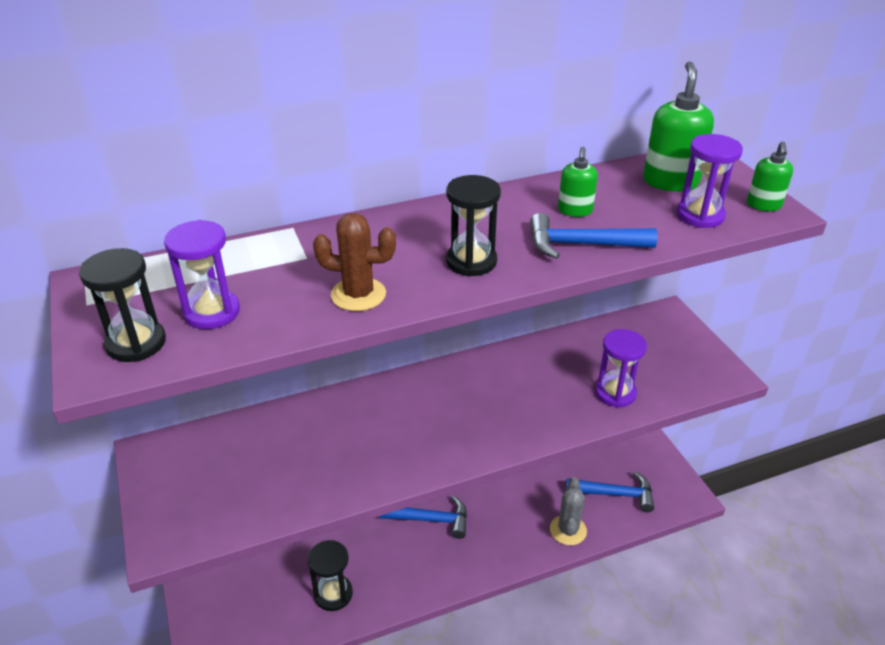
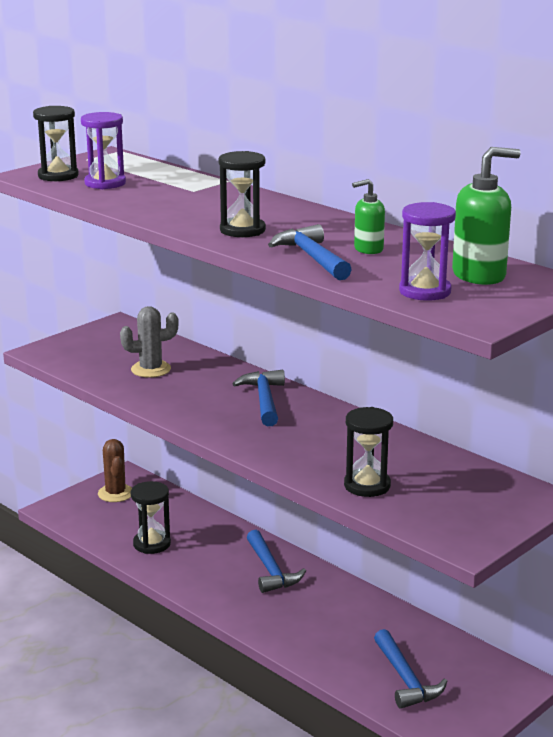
camera: 65 degrees right, 15 degrees down
(358, 295) = (162, 210): brown cactus -> brown cactus (115, 493)
(421, 400) = (264, 400): none -> blue hammer
(568, 530) = (325, 656): grey cactus -> grey cactus (151, 369)
(615, 393) = (367, 485): purple hourglass -> black hourglass
(763, 205) = (485, 314): green soap dispenser -> none

